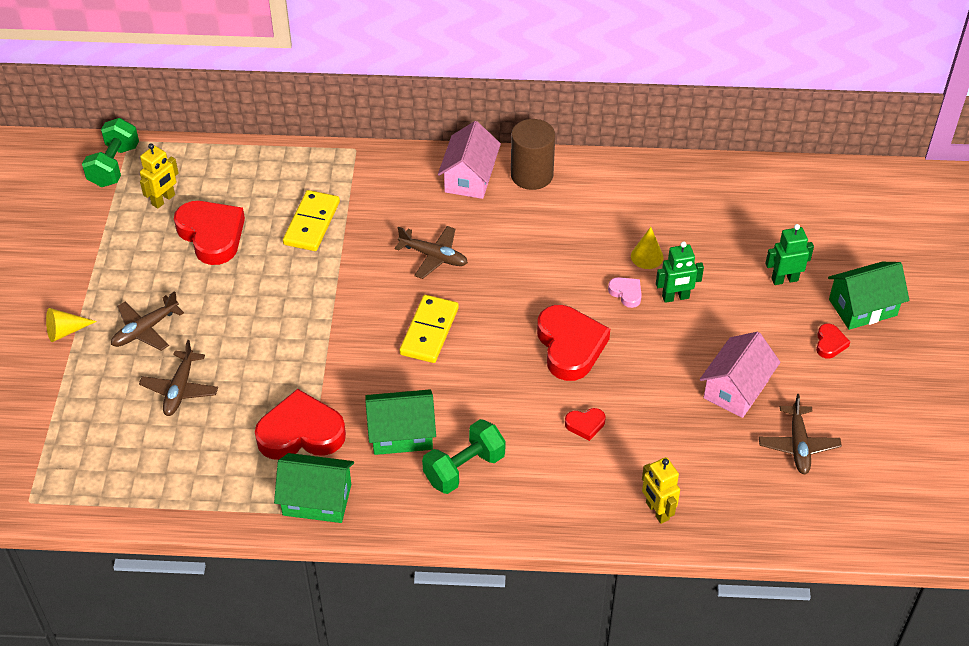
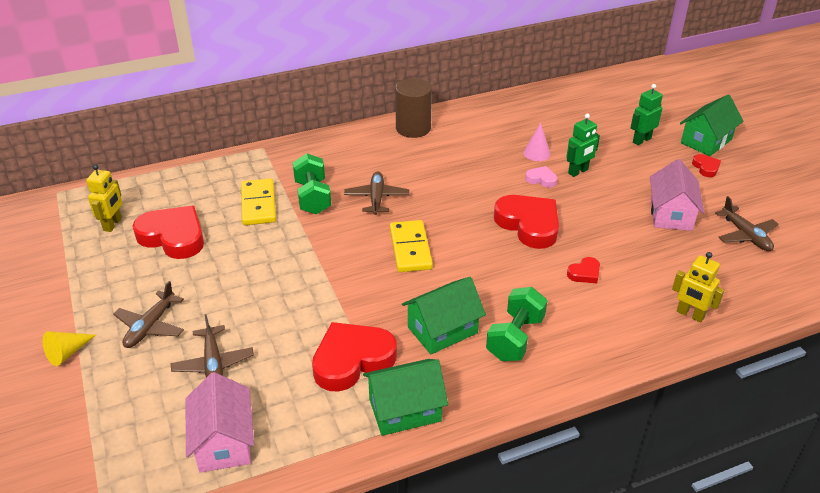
camera: 25 degrees left, 10 degrees down
(114, 166) = (51, 213): green dumbbell -> green dumbbell (312, 197)
(434, 256) = (376, 198): brown plane -> brown plane turned 90 degrees counterclockwise
(469, 178) = (367, 142): pink house -> pink house (224, 442)
(647, 256) = (537, 153): yellow cone -> pink cone

